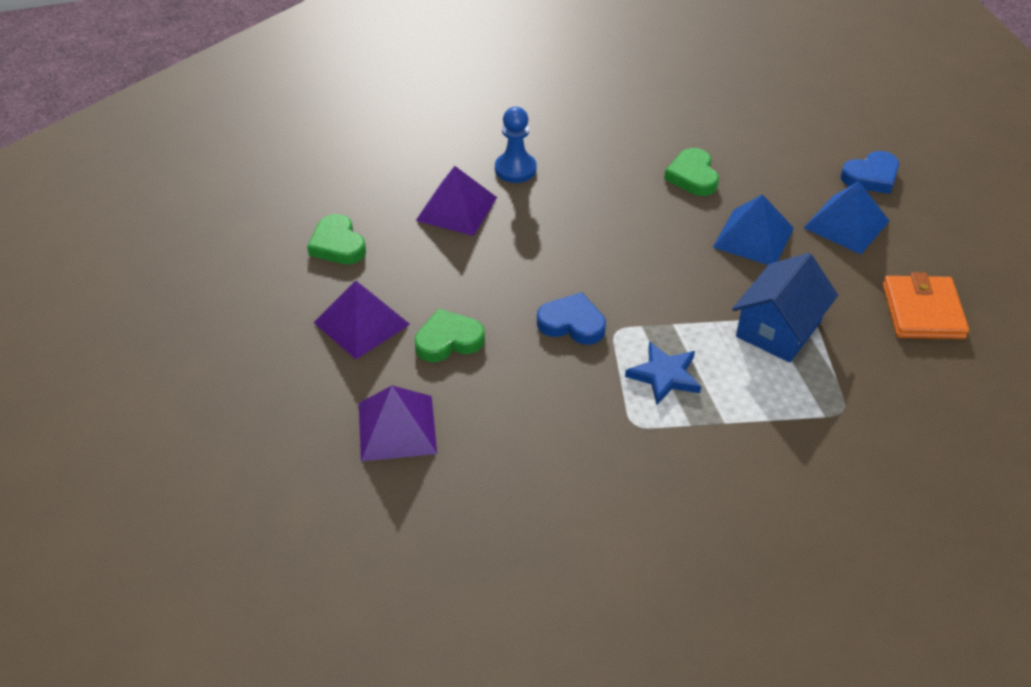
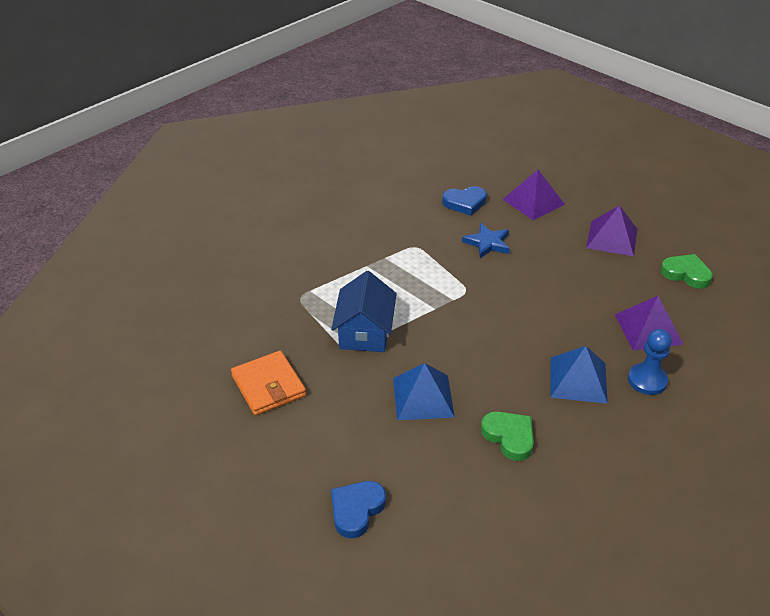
camera: 150 degrees right, 5 degrees down
(448, 340) = (555, 248): green heart -> none
(572, 323) = (496, 284): blue heart -> blue heart (465, 203)
(664, 376) = (417, 276): blue star -> blue star (487, 243)
(846, 224) = (356, 443): blue pyramid -> blue pyramid (578, 380)

